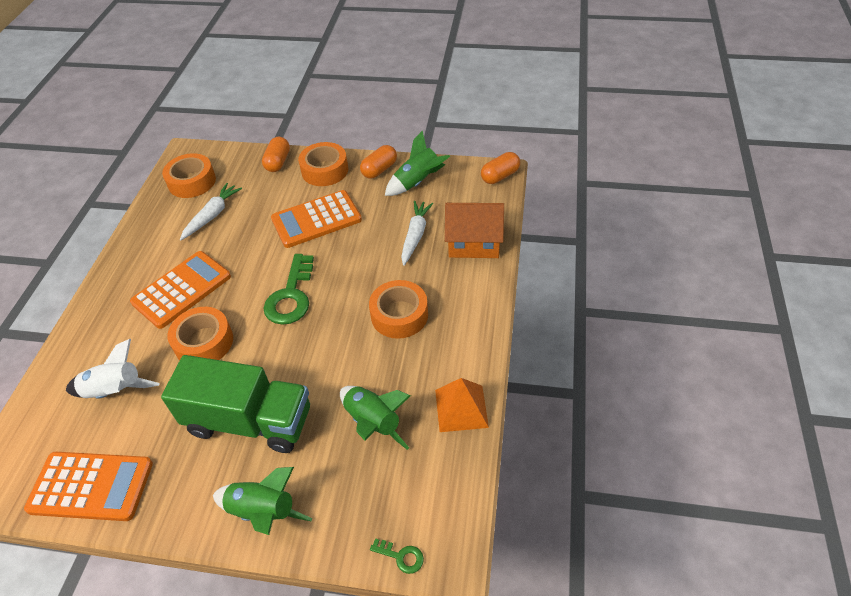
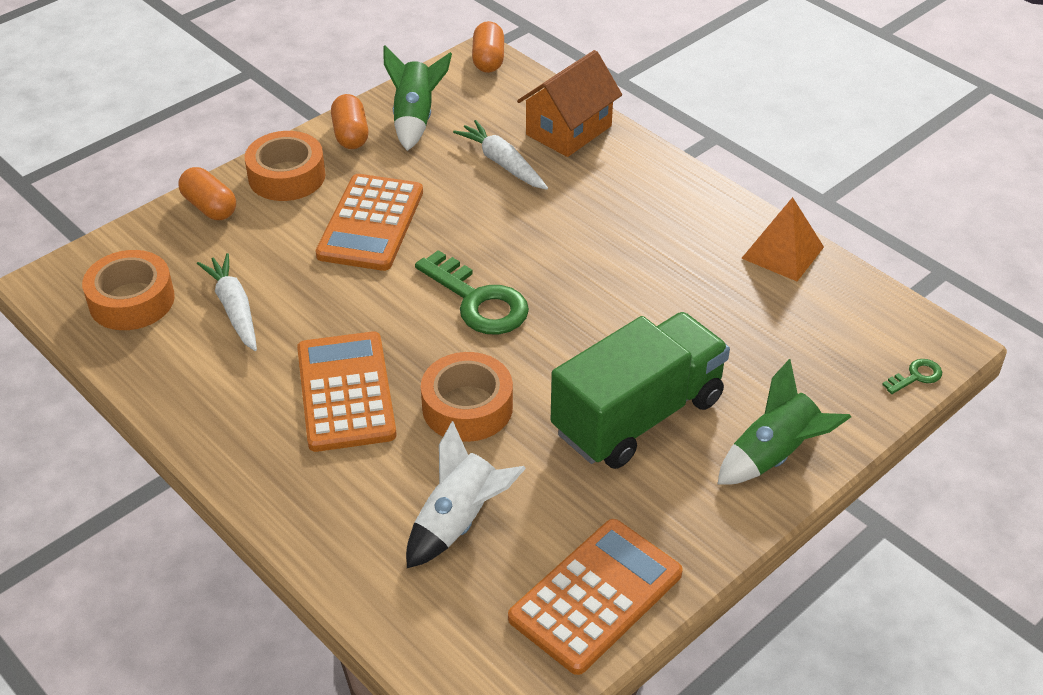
camera: 55 degrees left, 5 degrees down
(373, 422) = (738, 321): green rocket -> none
(399, 315) = (610, 233): orange tape -> none

